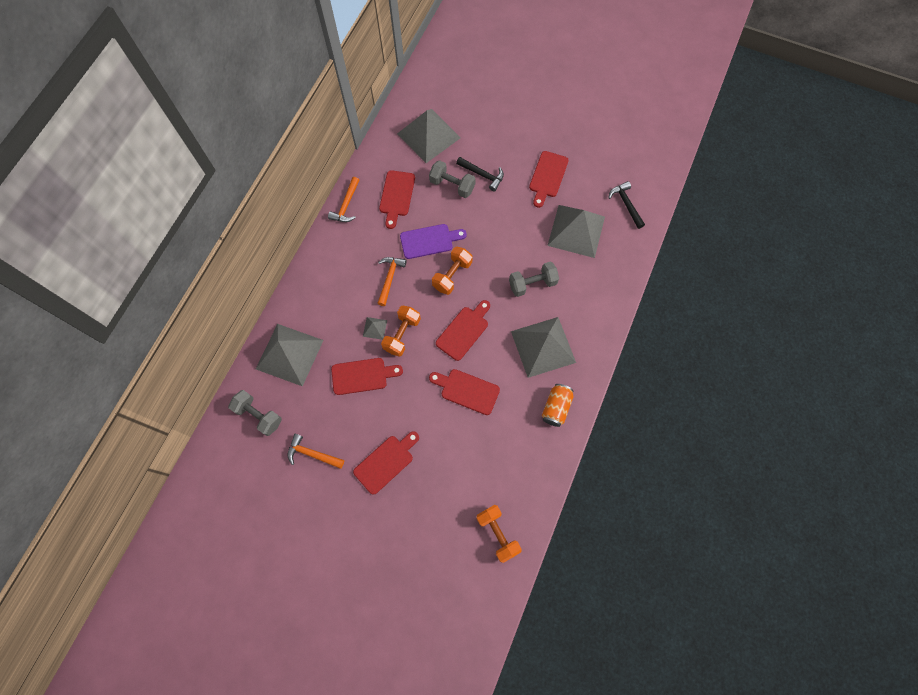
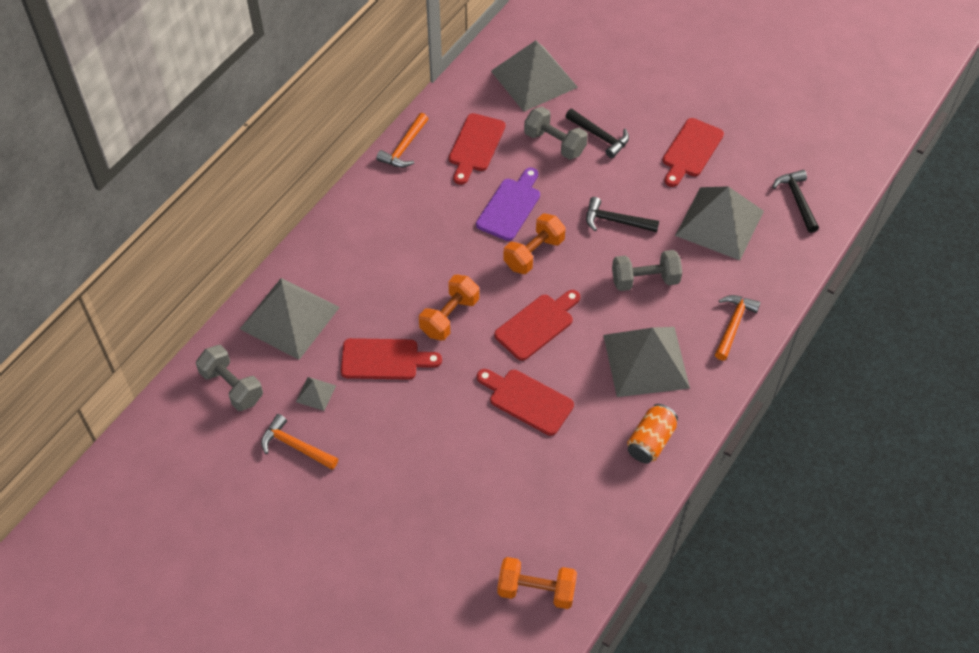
camera: 10 degrees right, 15 degrees down
(375, 328) = (413, 303): grey pyramid -> grey pyramid (315, 393)
(386, 462) = (395, 473): red cutting board -> none
(389, 278) = (446, 244): orange hammer -> orange hammer (733, 325)
(429, 241) = (510, 206): purple cutting board -> purple cutting board turned 60 degrees counterclockwise
(497, 533) = (536, 590): orange dumbbell -> orange dumbbell turned 60 degrees counterclockwise
(504, 241) = (615, 221): none -> black hammer

